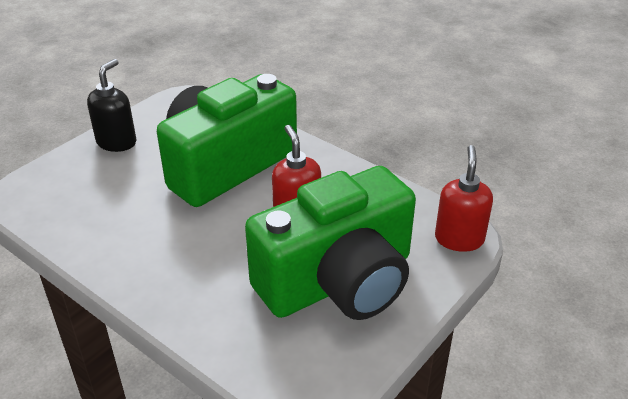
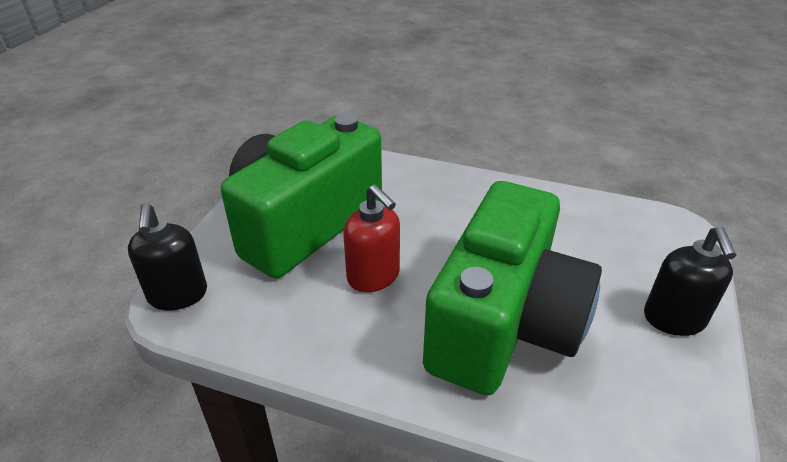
camera: 160 degrees right, 0 degrees up
(459, 239) = (178, 295): red soap dispenser -> black soap dispenser

